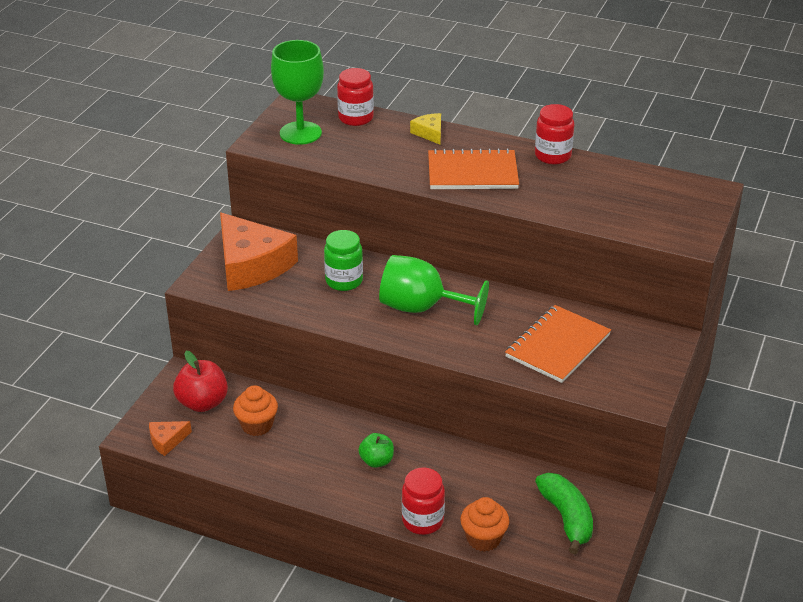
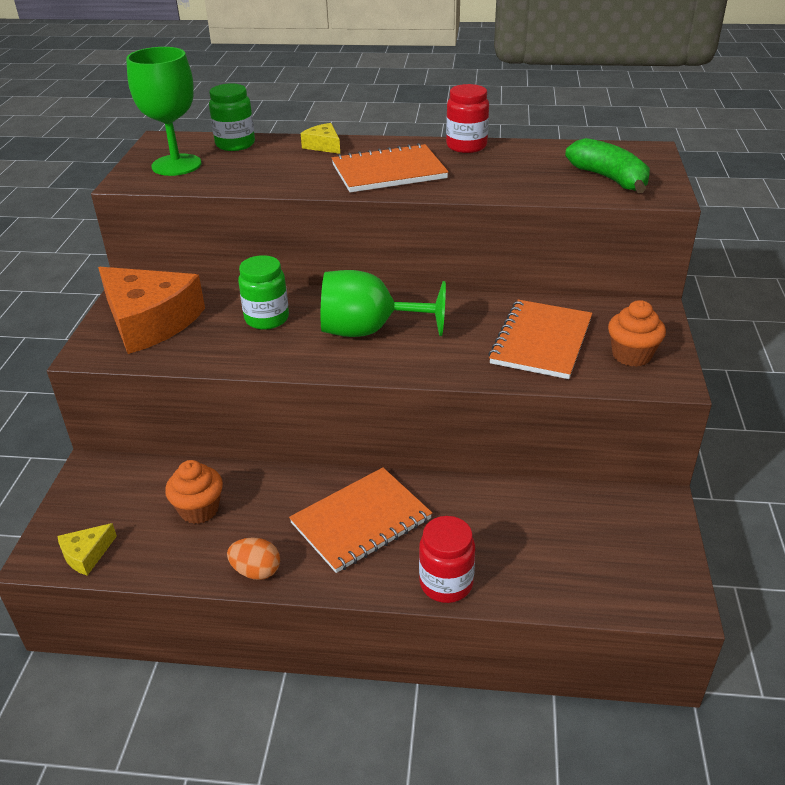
camera: 15 degrees left, 0 degrees up
(167, 441) = (86, 554): orange cheese -> yellow cheese
(202, 403) = (123, 497): red apple -> none
(286, 480) = (256, 571): none -> orange egg
(355, 118) = (235, 144): red jar -> green jar
(376, 461) = (361, 521): green apple -> orange notebook
(483, 539) = (529, 589): orange cupcake -> orange cupcake (631, 355)
(566, 518) = (611, 539): green banana -> green banana (609, 178)

